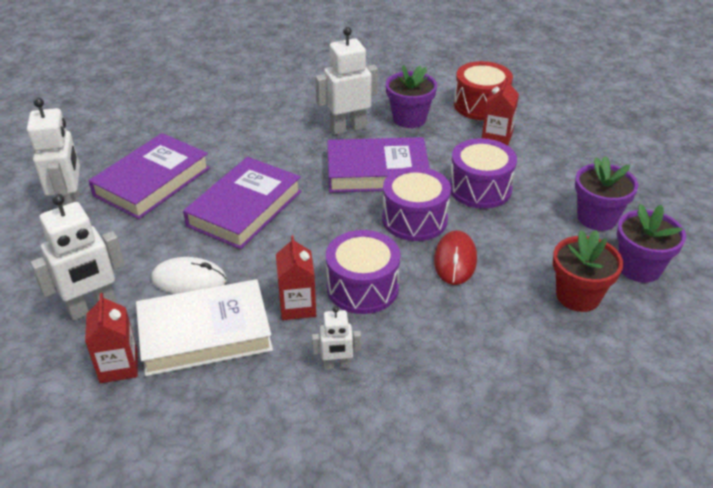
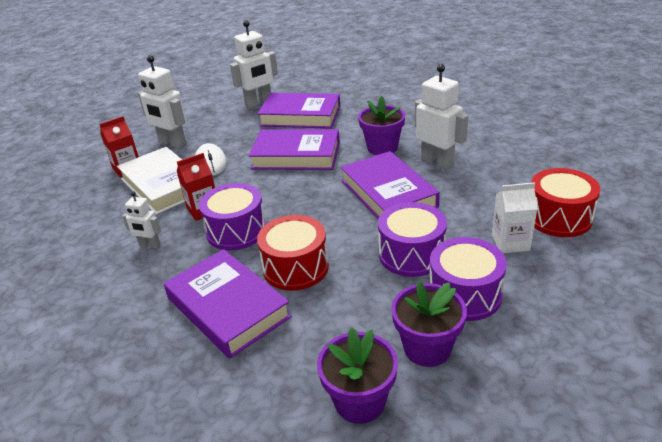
camera: 70 degrees right, 5 degrees down
(337, 365) = (149, 245): white robot -> white robot turned 45 degrees counterclockwise
(409, 119) = (485, 185): purple flower pot -> purple flower pot (382, 148)
(414, 219) = (337, 231): purple drum -> purple drum (464, 294)
(455, 260) = (295, 267): red mouse -> red drum
(490, 319) = (228, 307): none -> purple book
(497, 137) = (510, 242): red carton -> white carton
(578, 296) = (287, 359): red flower pot -> none

